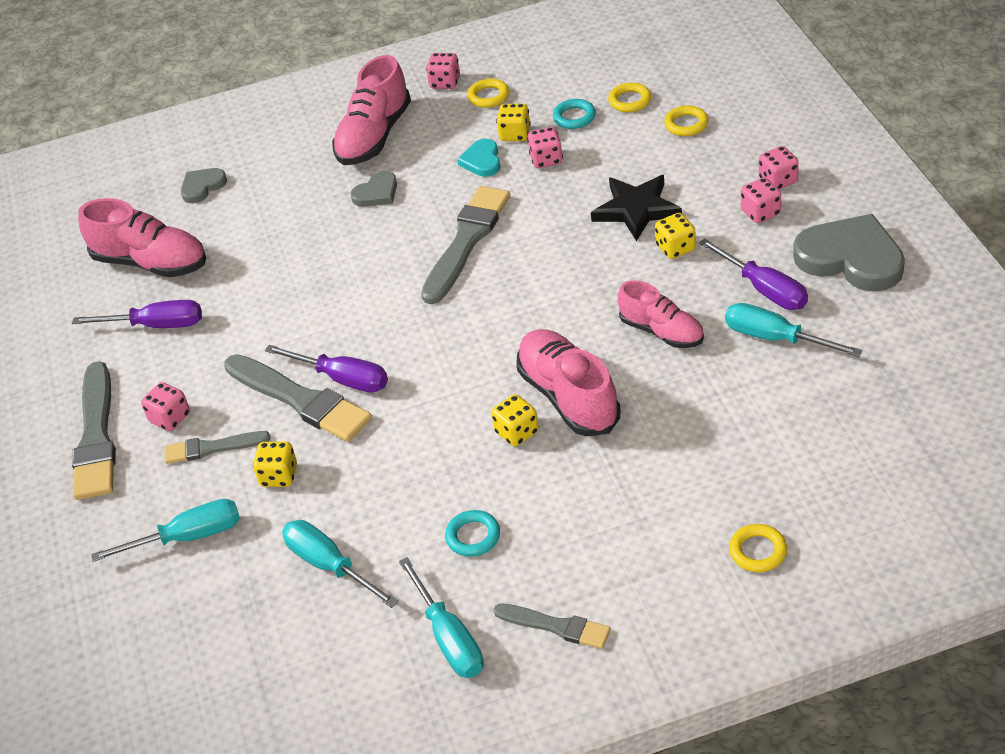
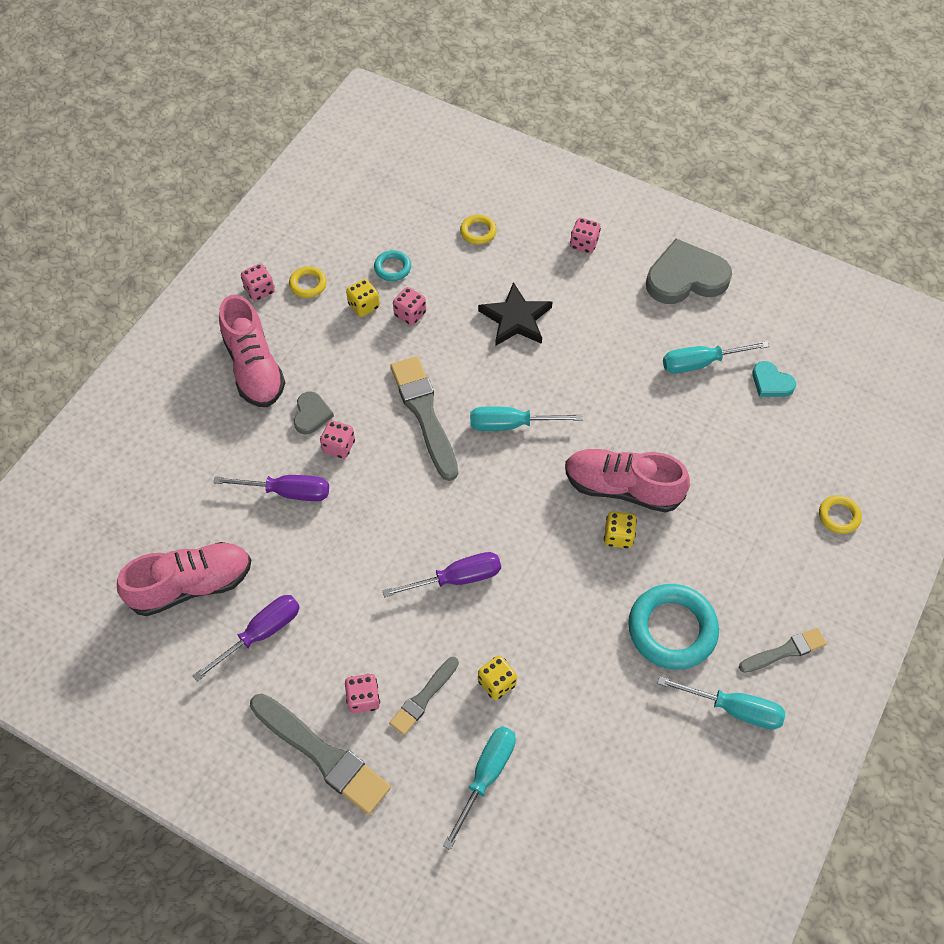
camera: 50 degrees left, 15 degrees up
(202, 187) = (157, 493): grey heart -> none
(300, 400) = (445, 615): grey brush -> none
(329, 565) = (605, 720): turquoise screwdriver -> turquoise screwdriver (510, 424)
(473, 536) = (672, 629): turquoise ring -> turquoise ring, size x2.02
(482, 161) = (363, 341): turquoise heart -> turquoise heart (771, 382)
(630, 101) = (418, 233): yellow ring -> none
(661, 332) = (629, 402): pink shoe -> none
(676, 248) = (572, 333): yellow dice -> none
(760, 213) = (598, 275): pink dice -> pink dice (339, 446)
(764, 290) = (659, 331): purple screwdriver -> purple screwdriver (288, 492)

